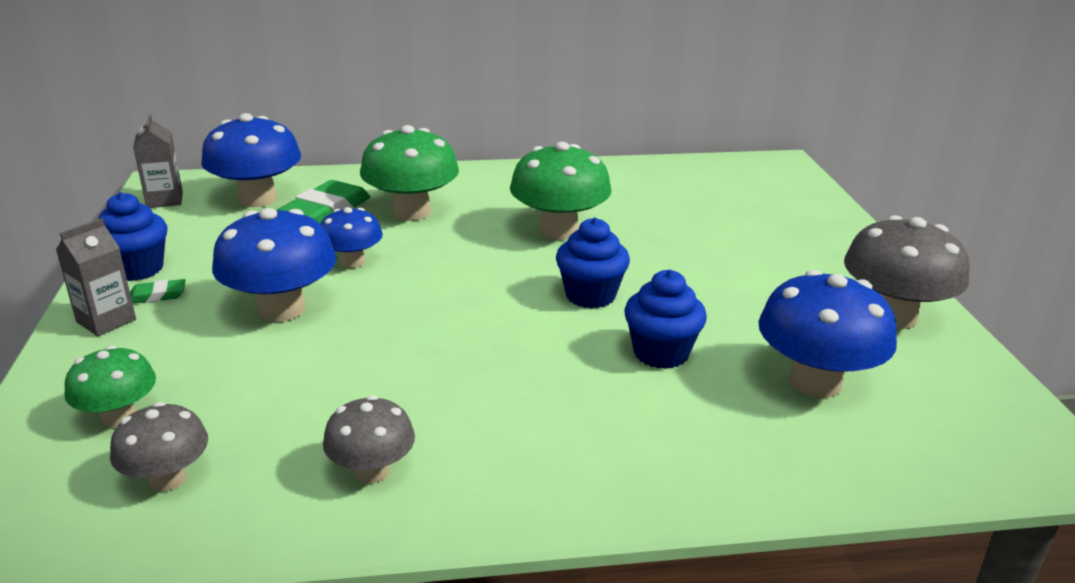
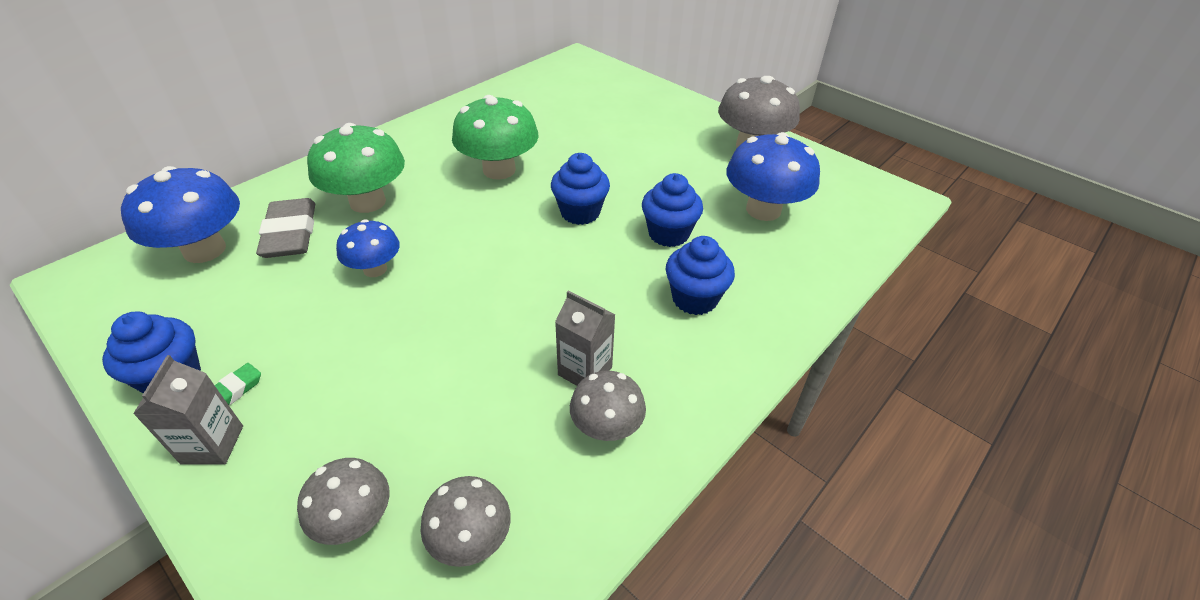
camera: 40 degrees left, 15 degrees up
(119, 416) = (355, 519): green mushroom -> grey mushroom
(165, 200) = (100, 294): grey carton -> grey carton (585, 371)
(281, 309) = (370, 341): blue mushroom -> none
(326, 211) = (290, 234): green eraser -> grey eraser
(607, 420) = (694, 299): none -> blue cupcake

